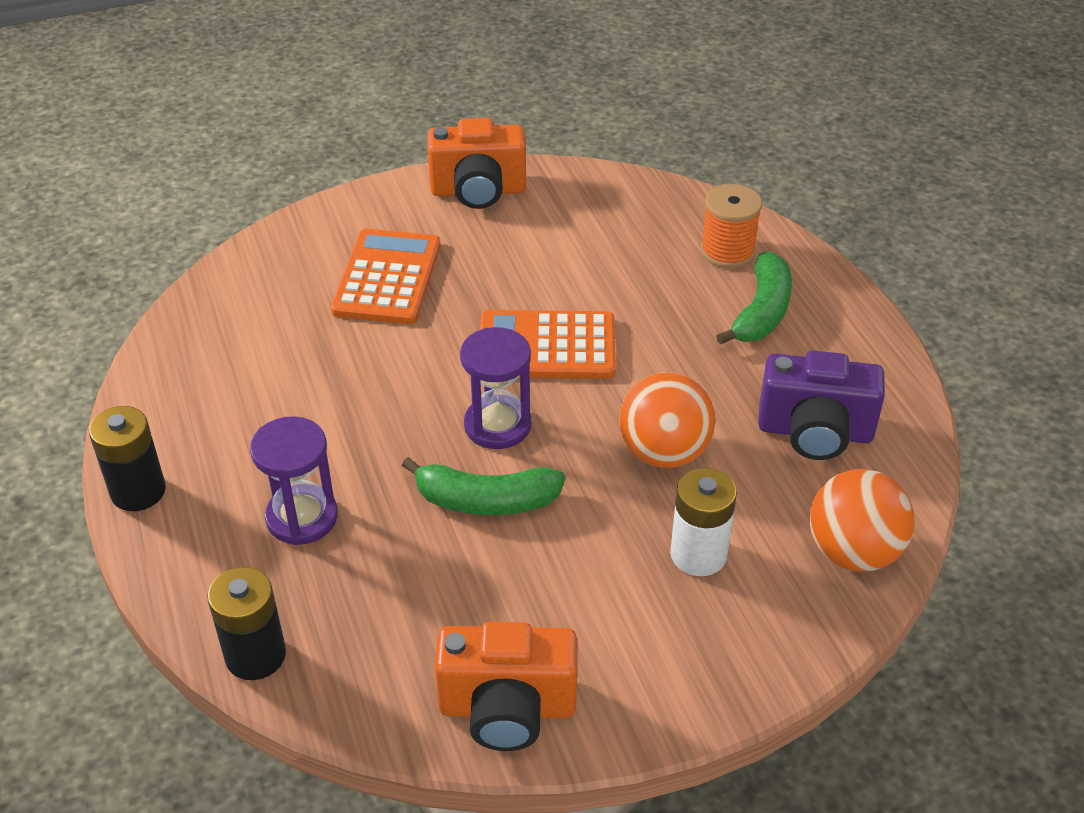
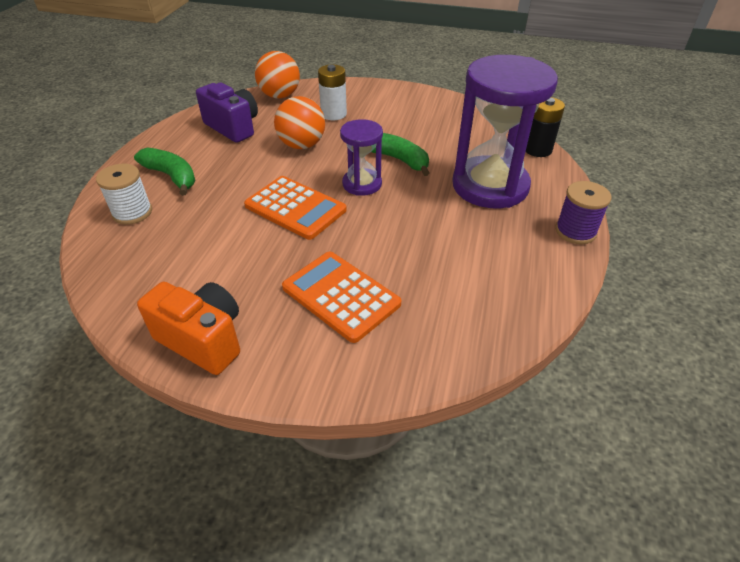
camera: 145 degrees left, 0 degrees up
(138, 491) = (575, 231): black battery -> purple spool
(302, 517) = (490, 186): purple hourglass -> purple hourglass, size x1.91
(387, 278) = (341, 296): orange calculator -> orange calculator turned 90 degrees clockwise
(507, 708) = (448, 106): orange camera -> none
(727, 251) = (132, 212): orange spool -> white spool
(761, 312) = (172, 176): green banana -> green banana turned 75 degrees clockwise

